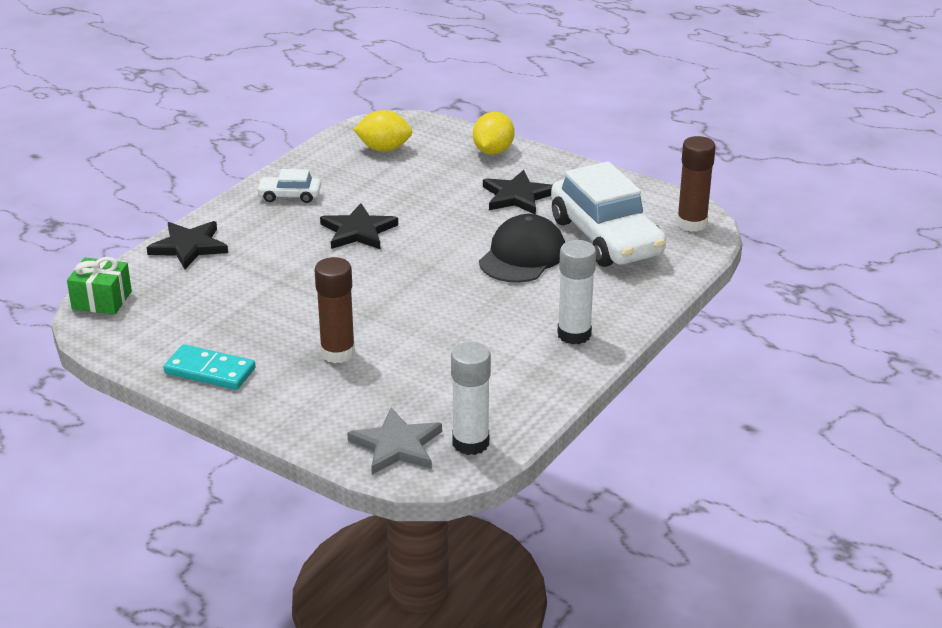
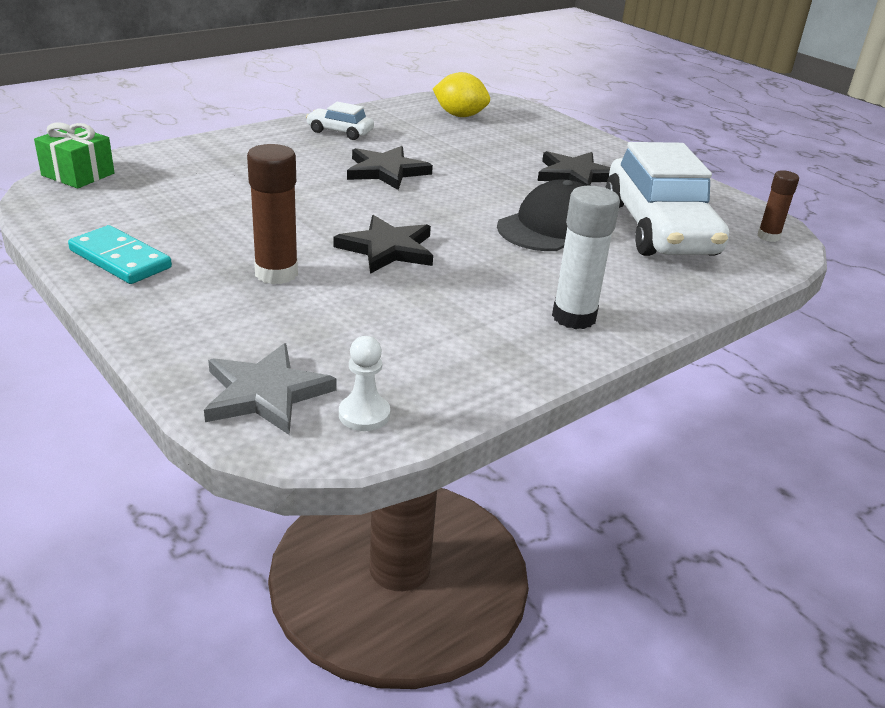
camera: 15 degrees right, 0 degrees up
(189, 247) = (206, 150): black star -> black star (387, 249)
(470, 443) = (364, 414): white glue stick -> white pawn
(493, 151) = (569, 136): yellow lemon -> none
(692, 224) = (768, 236): brown glue stick -> brown glue stick, size x0.60

